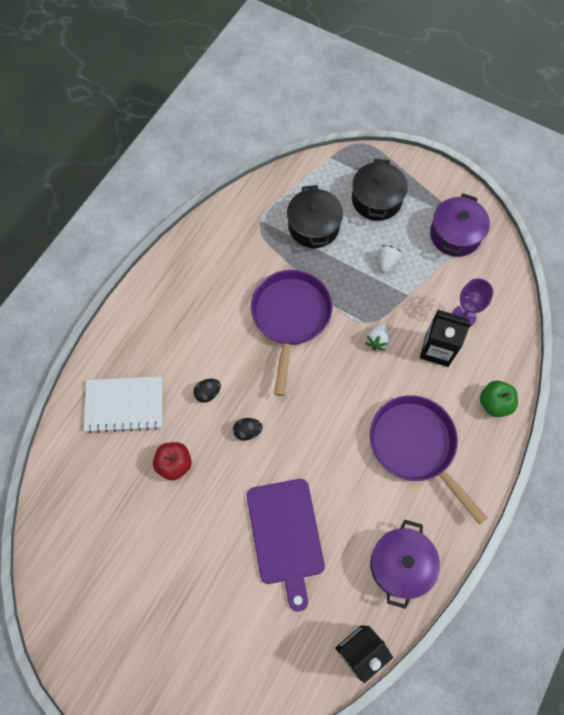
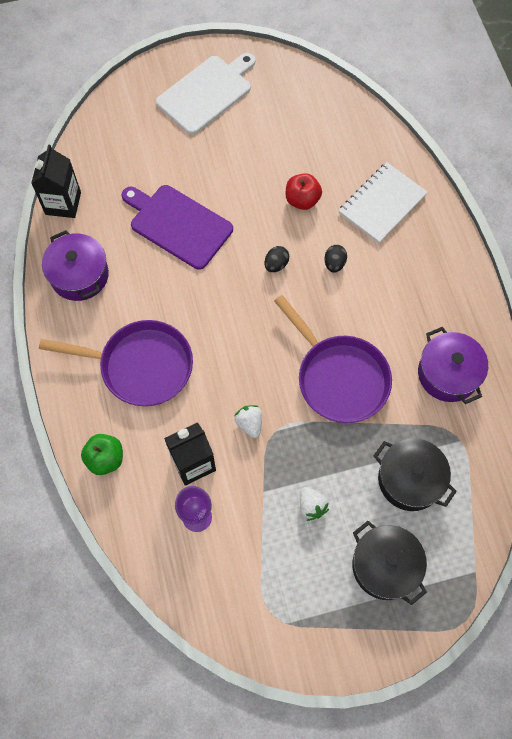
camera: 135 degrees right, 0 degrees up
(138, 646) = (207, 93): none -> white cutting board
(455, 235) = (278, 599): purple pot -> purple pot (448, 374)

